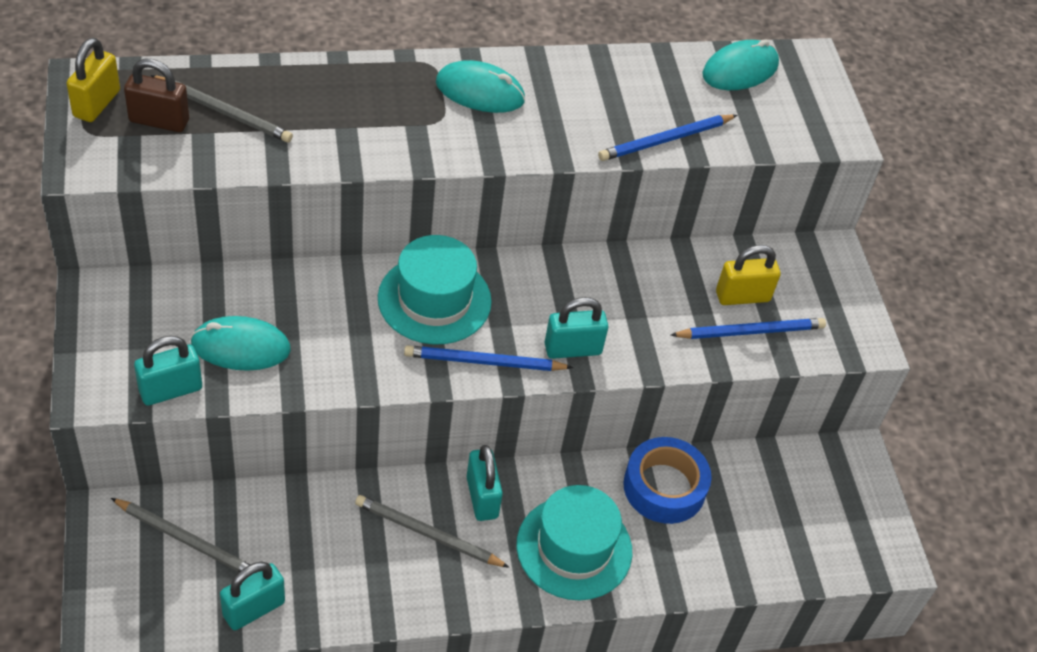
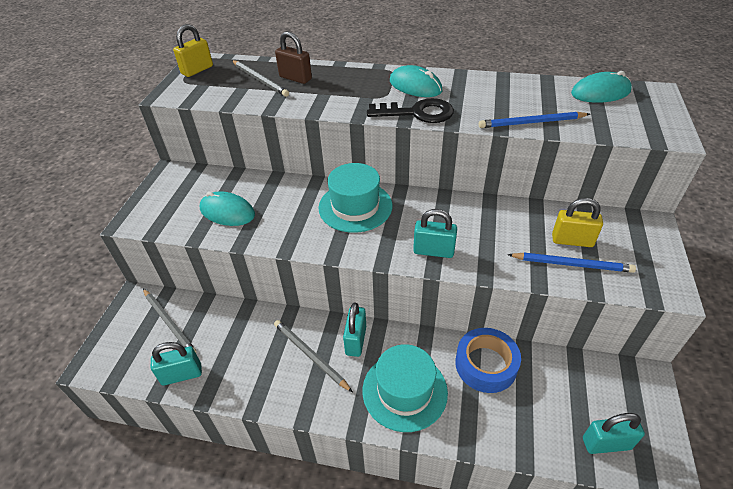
camera: 30 degrees right, 5 degrees down
(159, 121) = (223, 80): brown padlock -> brown padlock (295, 78)
(171, 390) = (175, 227): turquoise padlock -> turquoise padlock (606, 443)
(484, 362) = (369, 247): blue pencil -> none
(505, 146) = (417, 113): none -> black key

